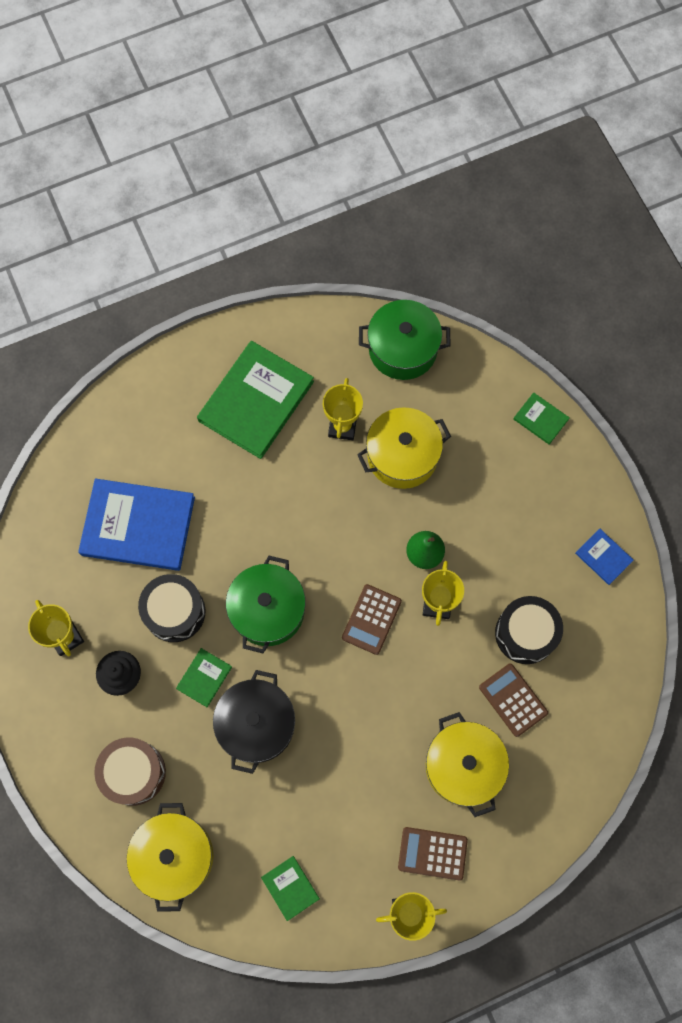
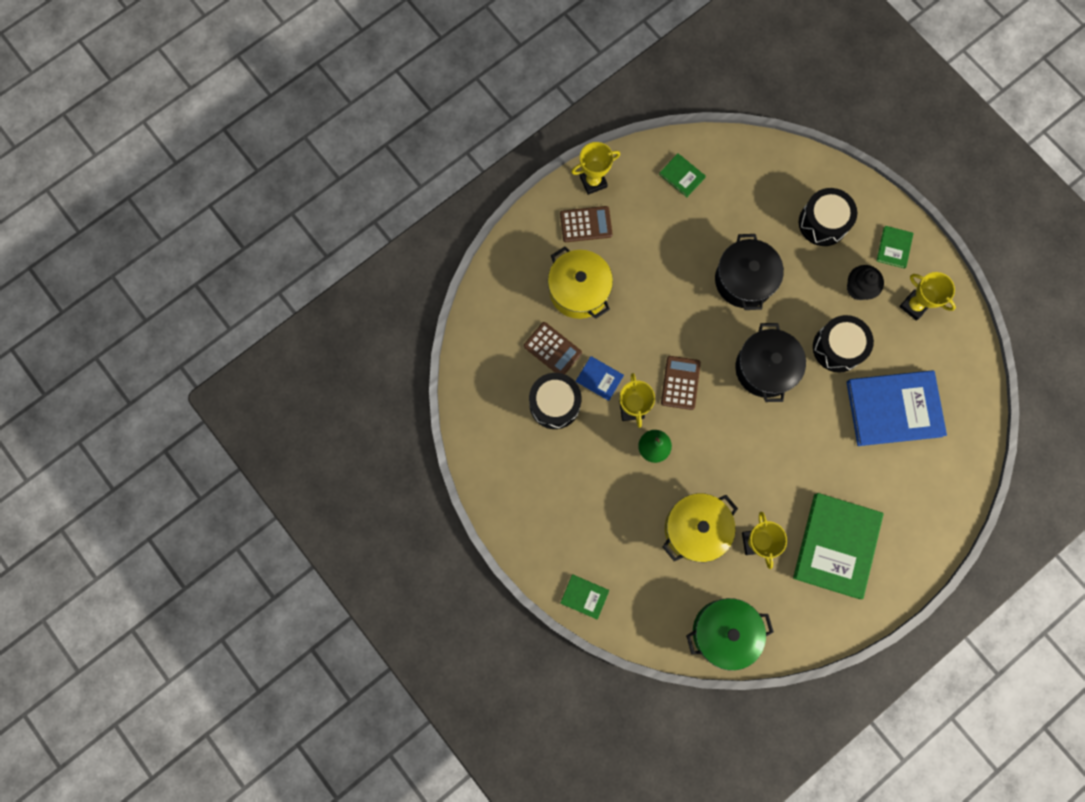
camera: 165 degrees right, 5 degrees up
(133, 773) = (823, 223): brown drum -> black drum
(175, 856) = (771, 175): yellow pot -> none
(204, 678) = (796, 304): green book -> green book (894, 247)
(267, 610) = (765, 368): green pot -> black pot
(603, 557) = (504, 484): blue book -> blue book (599, 378)

